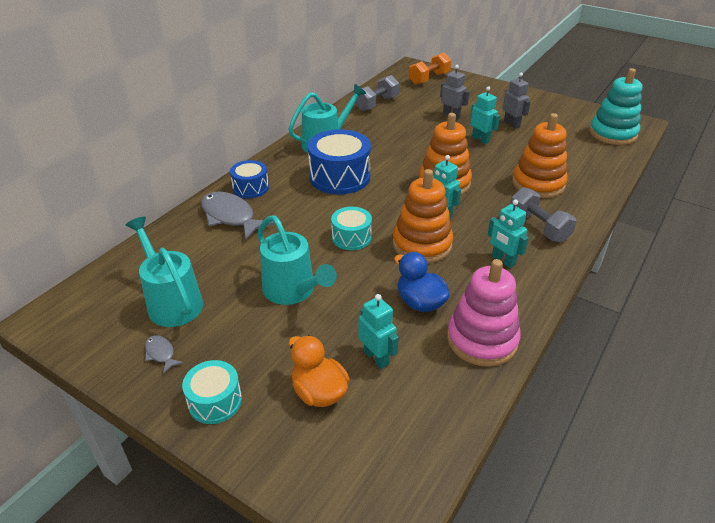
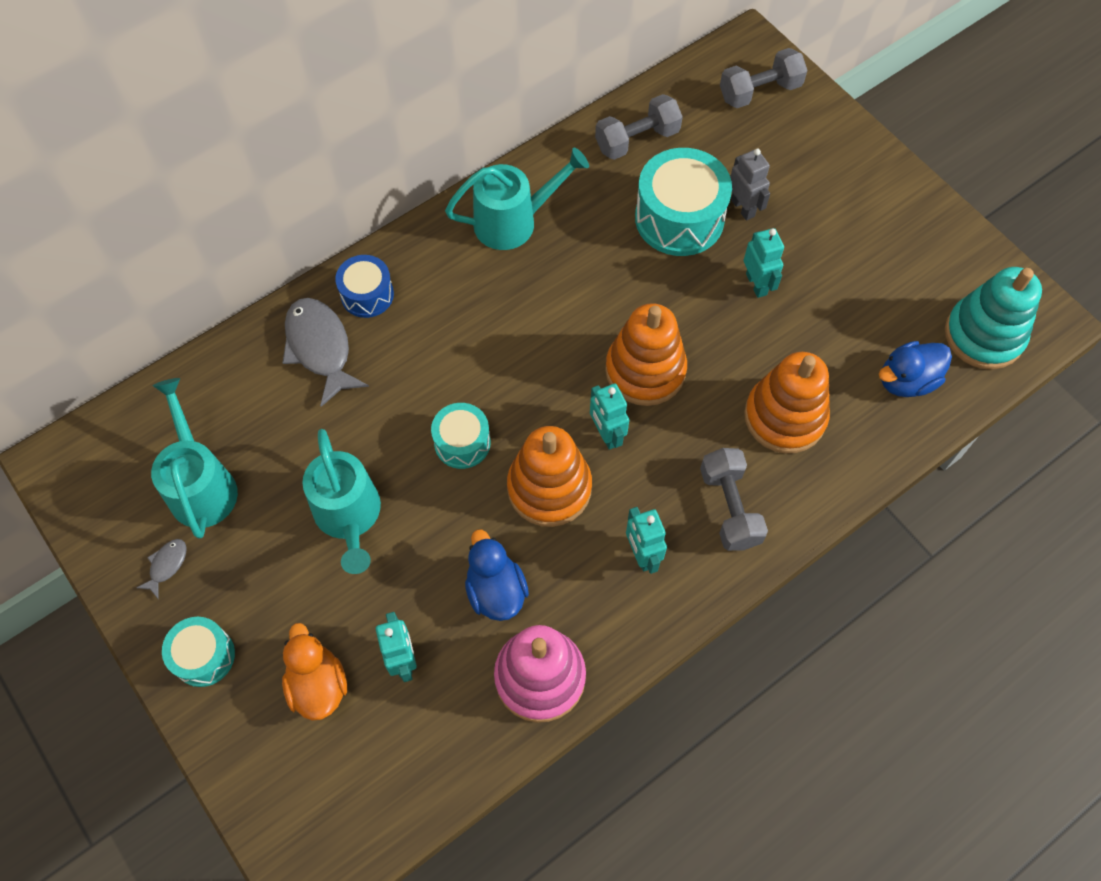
camera: 20 degrees right, 25 degrees up
(161, 354) = (167, 565): grey fish -> grey fish turned 45 degrees clockwise
(339, 177) = (500, 309): blue drum -> none
(420, 125) = (679, 218): none -> turquoise drum
(429, 79) = (759, 92): orange dumbbell -> grey dumbbell
(512, 124) = (830, 260): grey robot -> none
(590, 157) = (906, 381): none -> blue duck

